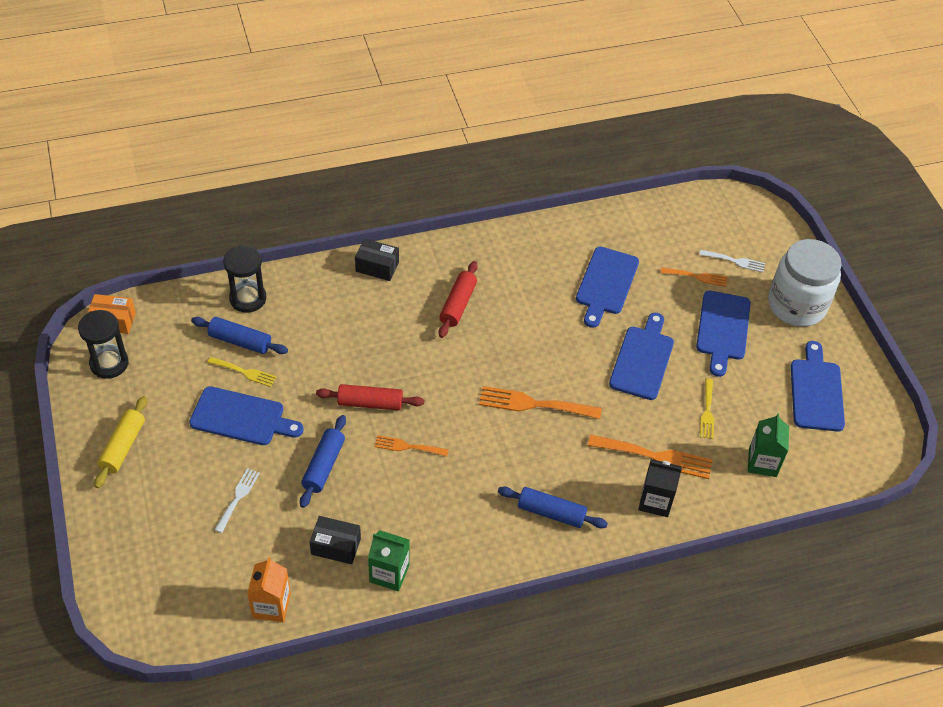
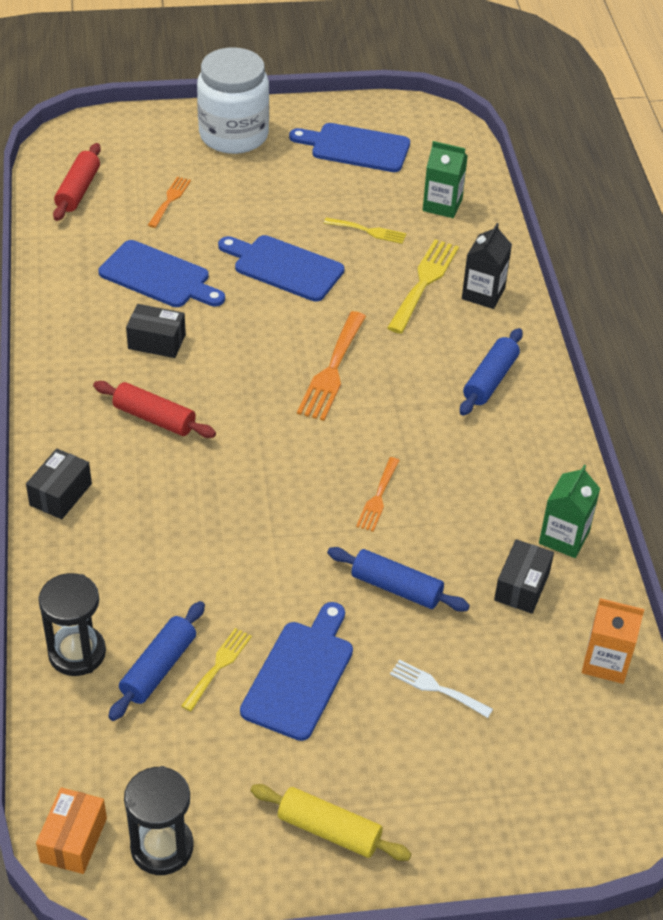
camera: 80 degrees left, 5 degrees down
(370, 403) = (301, 528): red rolling pin -> red rolling pin (78, 190)
(535, 294) = (157, 342): none -> black box
(655, 457) = (424, 282): orange fork -> yellow fork
(722, 329) = (254, 196): blue cutting board -> none
(735, 261) = (155, 166): white fork -> none

